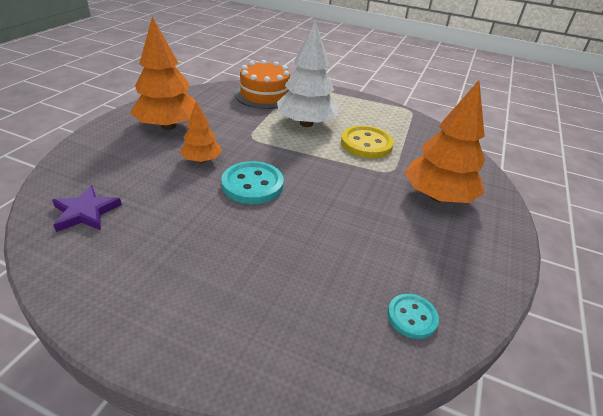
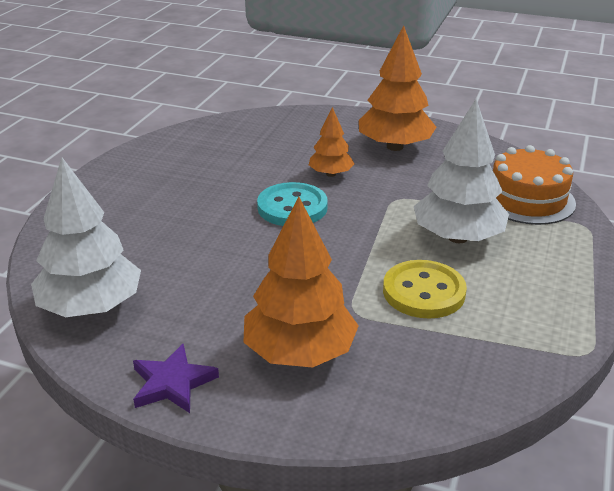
camera: 90 degrees right, 5 degrees down
(86, 212) = (233, 136): purple star -> purple star (172, 383)
(412, 317) = (91, 307): turquoise button -> white tree

